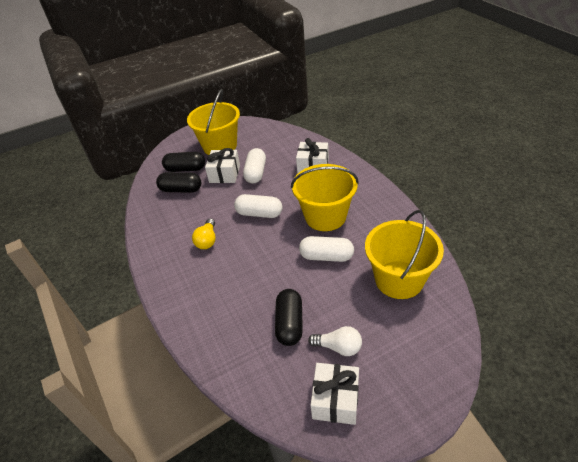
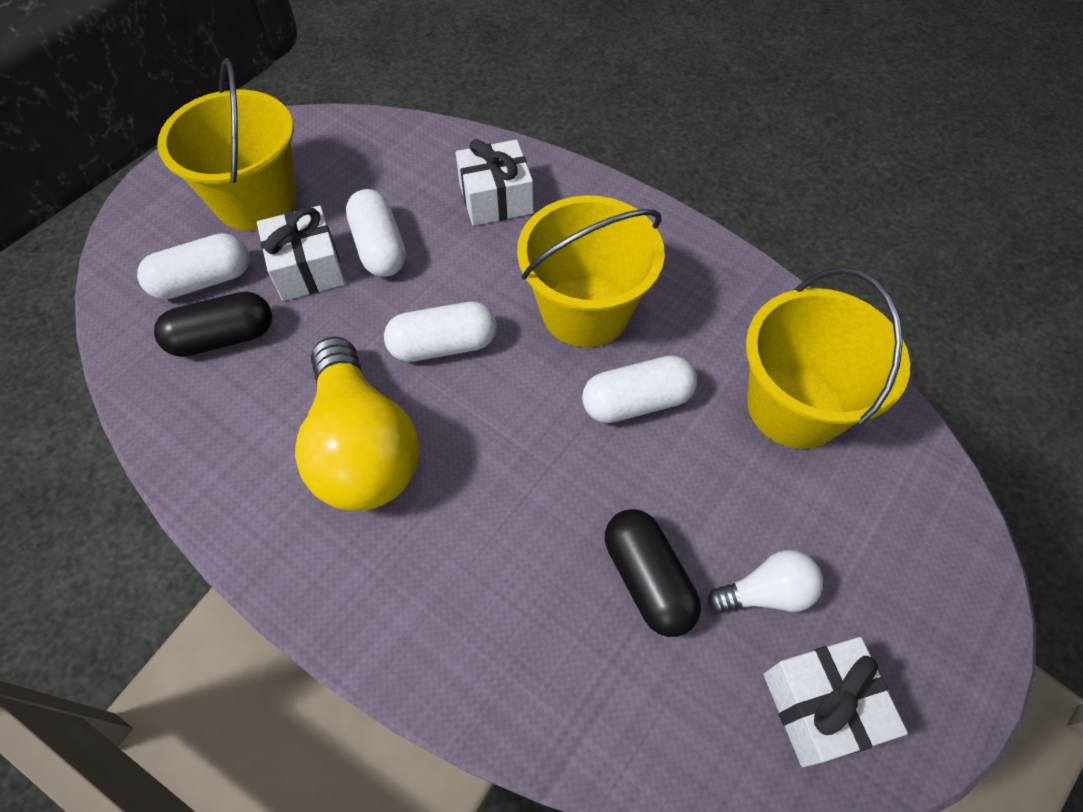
camera: 30 degrees left, 15 degrees up
(185, 169) = (203, 281): black capsule -> white capsule
(207, 240) = (362, 448): yellow light bulb -> yellow light bulb, size x2.08

